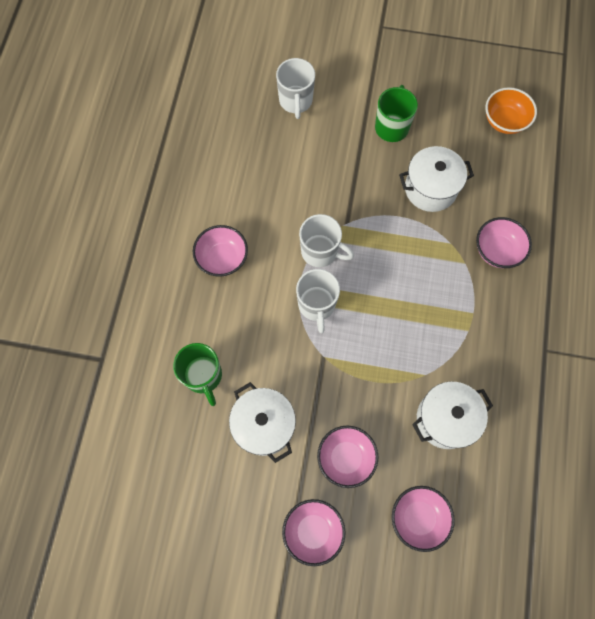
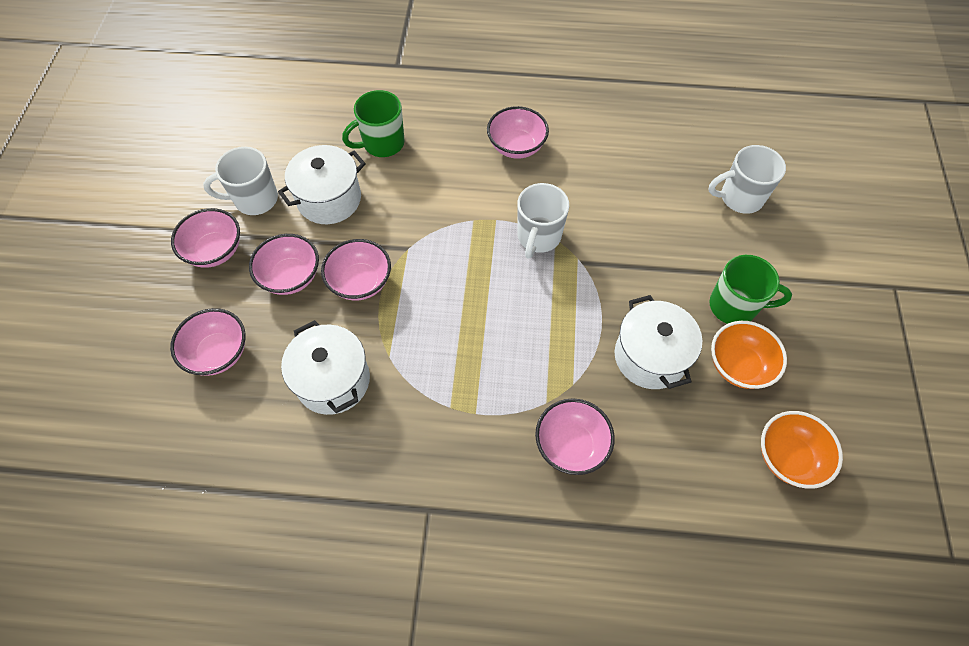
camera: 85 degrees right, 10 degrees down
(316, 305) = (470, 237): white mug -> white mug (254, 199)
(355, 397) = (360, 282): none -> pink bowl
(439, 134) = (738, 365): none -> orange bowl

